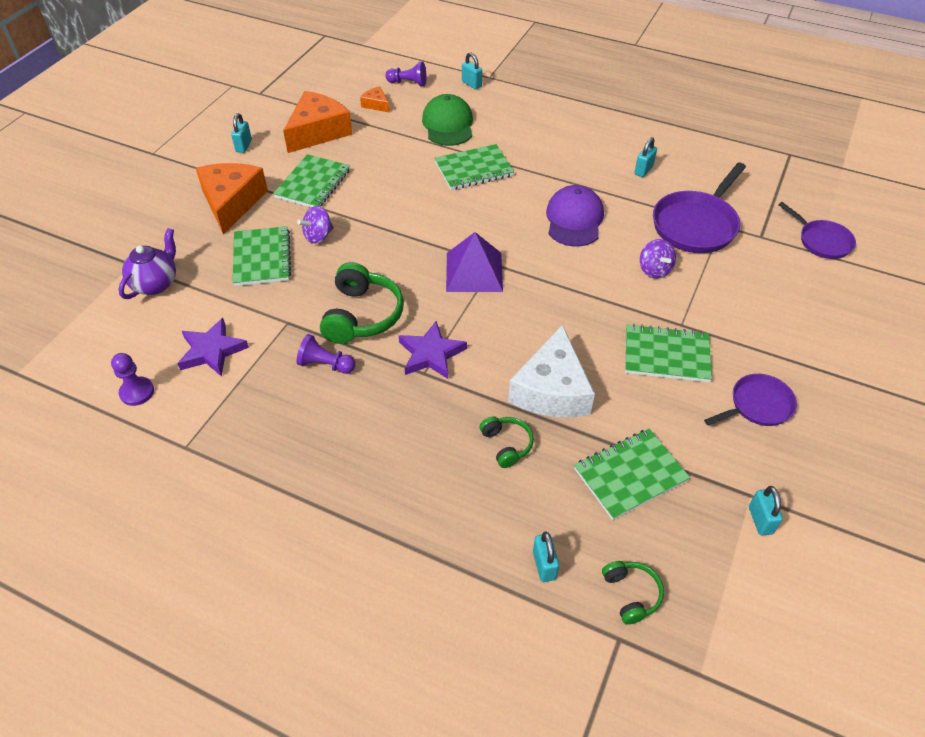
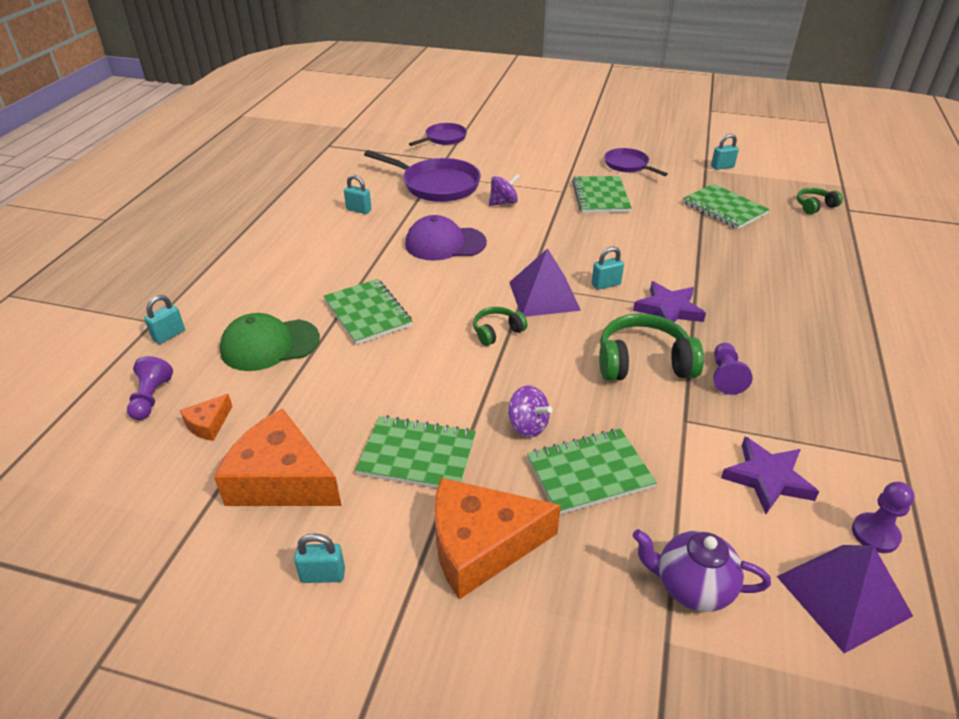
camera: 100 degrees left, 10 degrees down
(108, 352) = (843, 595): none -> purple pyramid
(507, 444) = (738, 260): green headphones -> green headphones (497, 332)
(544, 565) = (825, 237): turquoise padlock -> turquoise padlock (606, 284)
(552, 390) = (668, 243): white cheese -> none

